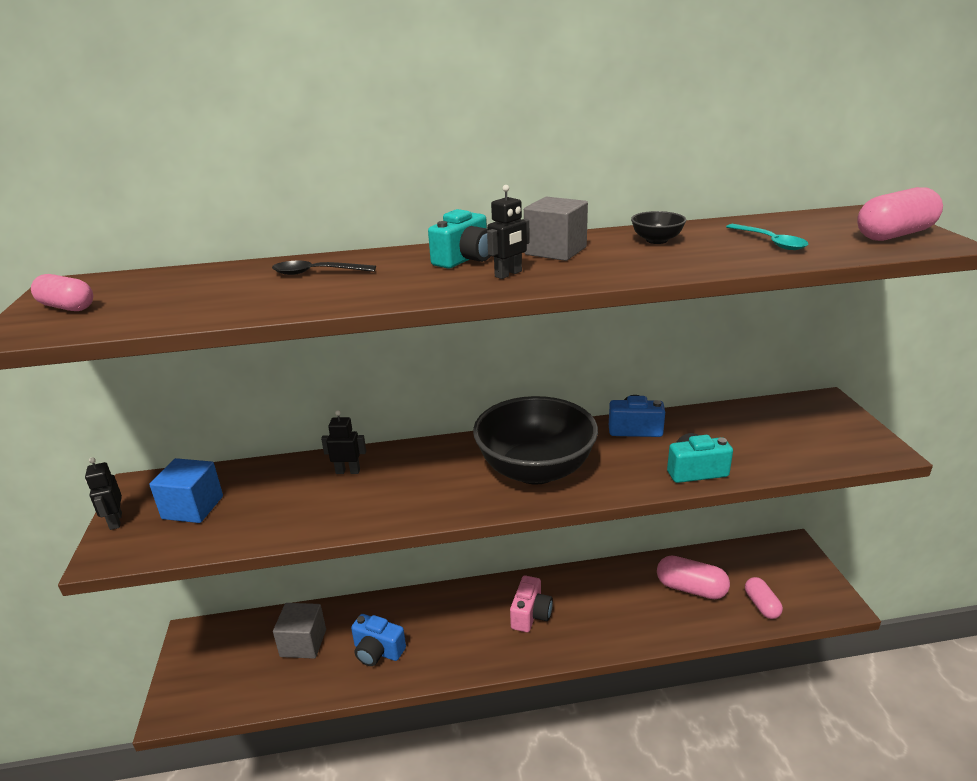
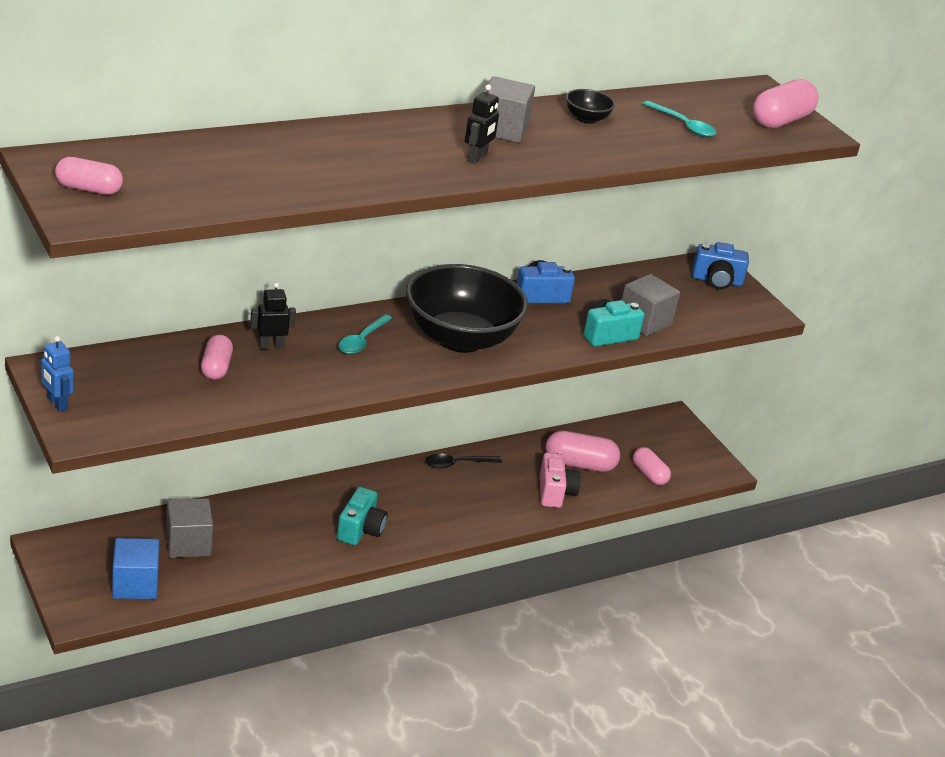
camera: 25 degrees left, 5 degrees up
(115, 521) = (57, 404): black robot -> blue robot
(193, 507) = (130, 387): blue cube -> blue cube (135, 584)
(284, 491) = (216, 367): none -> pink capsule
(317, 273) = (295, 151): black spoon -> black spoon (457, 464)
(378, 651) = (276, 544): blue camera -> blue camera (717, 281)
(437, 468) = (362, 340): none -> turquoise spoon
(465, 259) = (425, 138): turquoise camera -> turquoise camera (360, 530)
(530, 615) = (424, 499): pink camera -> pink camera (555, 492)
(740, 457) = (644, 321): none -> grey cube

